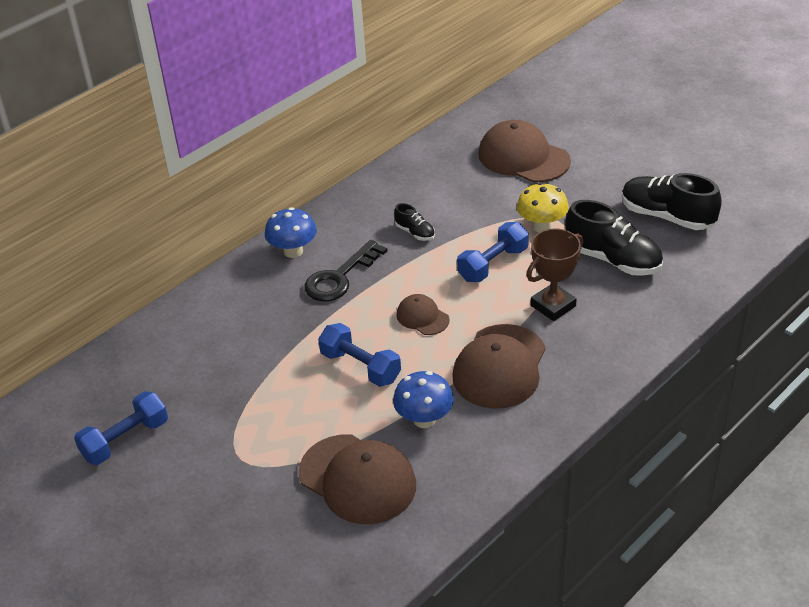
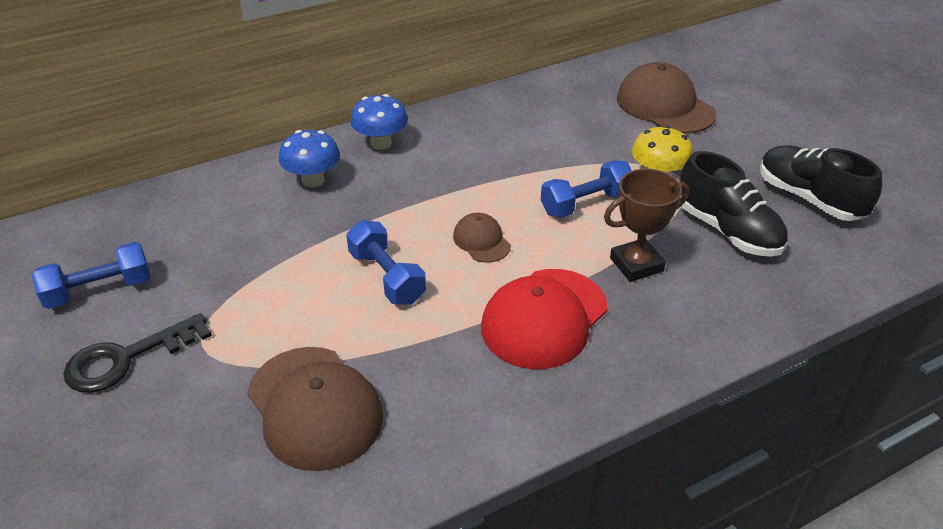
camera: 15 degrees right, 0 degrees up
(340, 277) = (414, 179): black key -> black key (126, 358)
(415, 232) = (515, 153): black shoe -> none
(424, 419) = (427, 356): blue mushroom -> blue mushroom (313, 180)
(500, 367) = (544, 318): brown cap -> red cap

